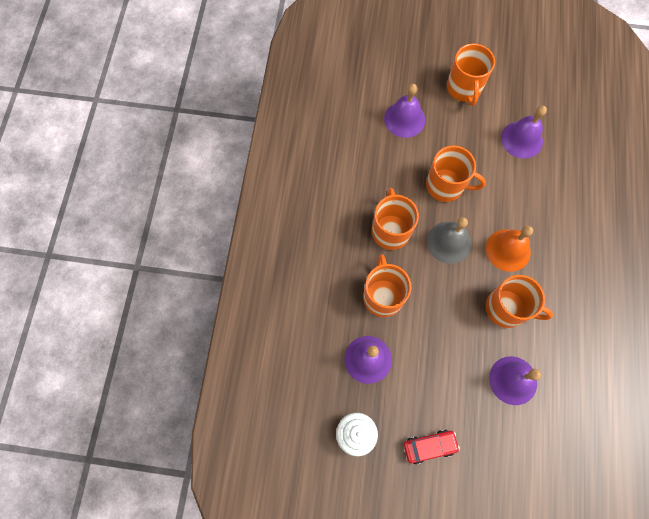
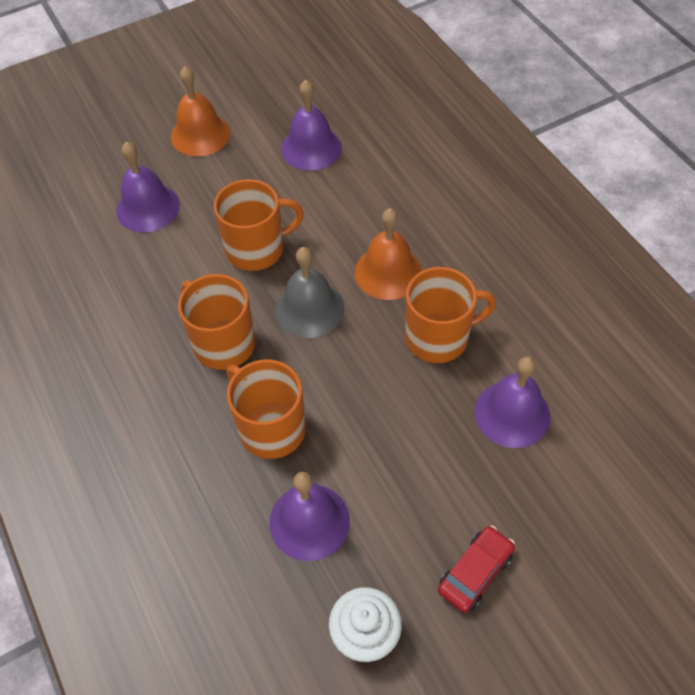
camera: 35 degrees left, 15 degrees down
(464, 88) = (200, 134): orange mug -> orange bell

